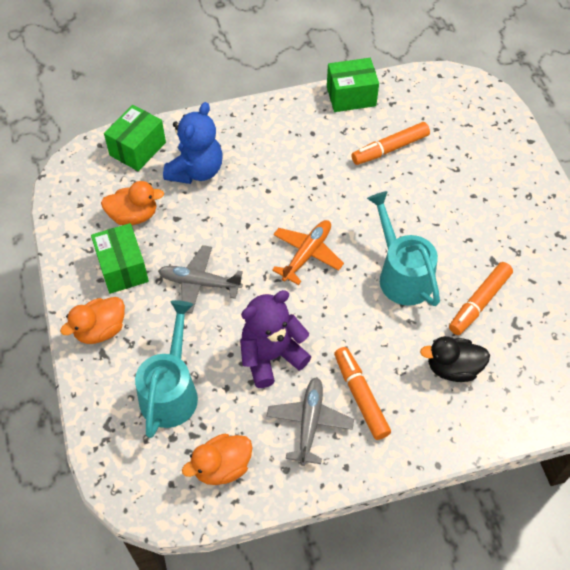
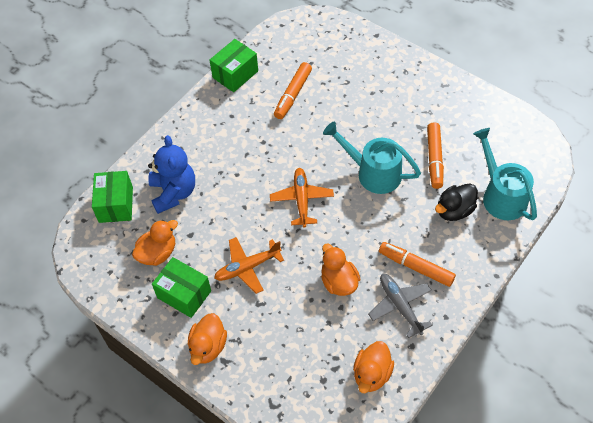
camera: 35 degrees left, 0 degrees up
(171, 390) = (294, 351): turquoise watering can -> turquoise watering can (500, 195)
(199, 283) = (247, 267): grey plane -> orange plane
(271, 356) = (339, 282): purple teddy bear -> orange duck

